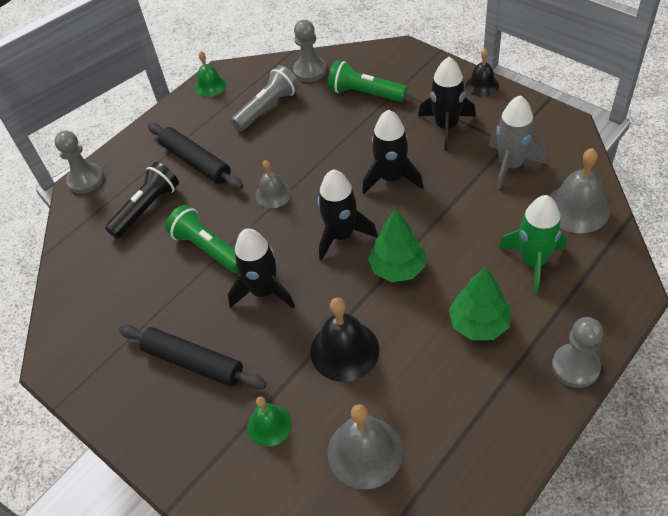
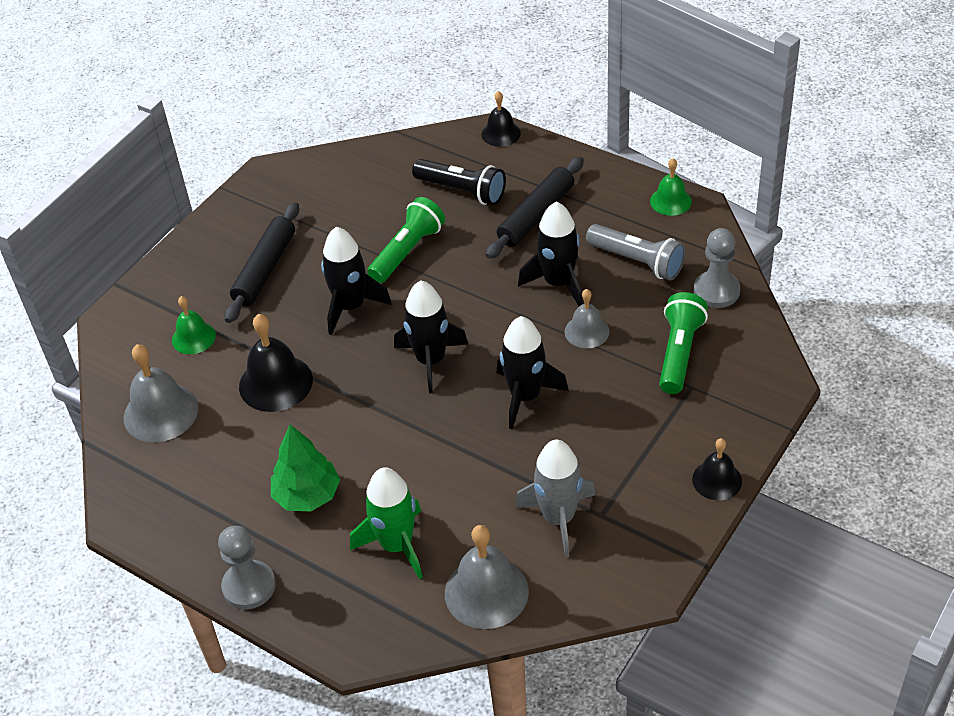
camera: 80 degrees right, 5 degrees down
(86, 180) = (501, 133): grey pawn -> black bell
(273, 194) = (490, 291): grey bell -> grey bell (587, 331)
(397, 268) = (384, 416): green tree -> none
(446, 126) = (625, 445): black rocket -> black rocket (558, 283)

